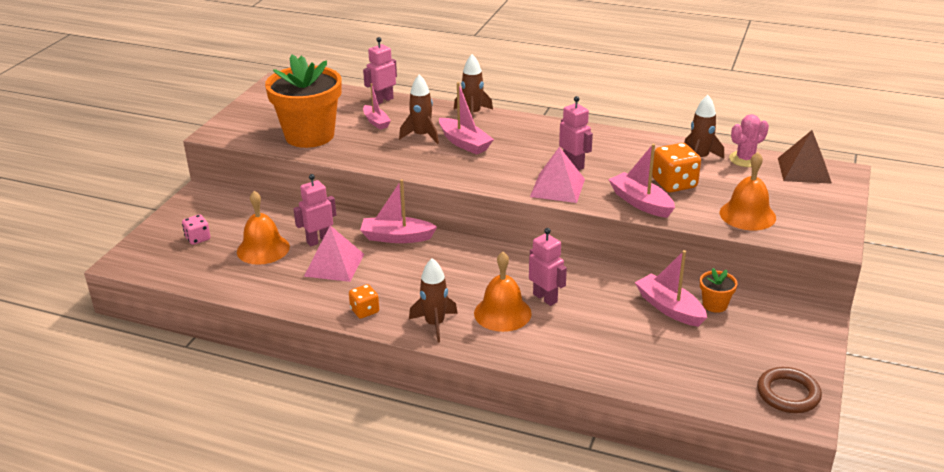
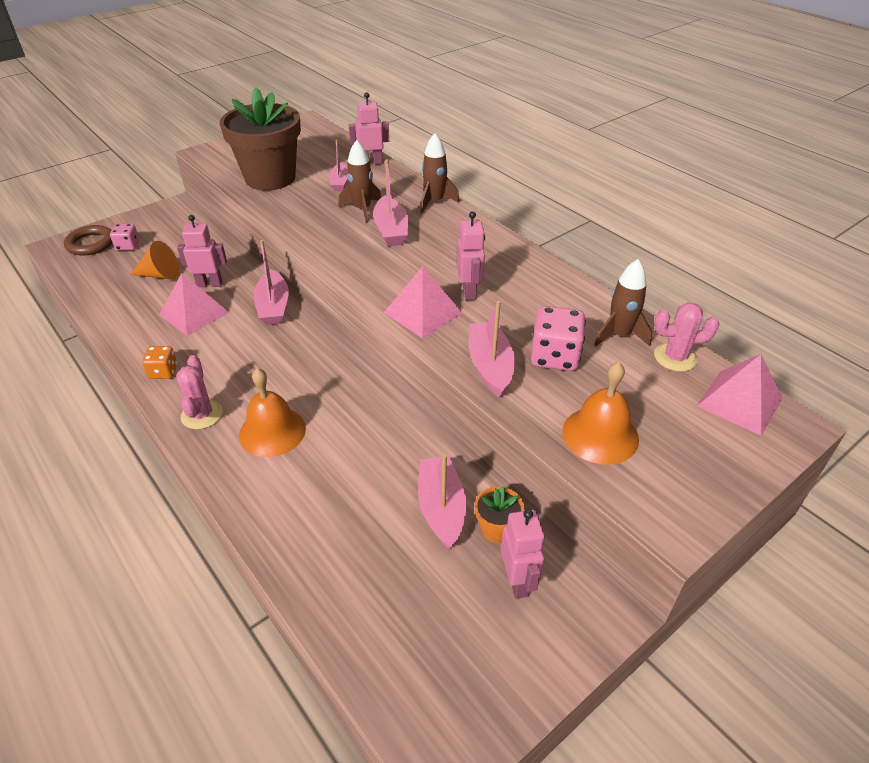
camera: 30 degrees right, 10 degrees up
(263, 249) = (160, 275): orange bell -> orange cone
(309, 135) = (270, 178): orange flower pot -> brown flower pot
(396, 237) = (273, 306): pink boat -> pink boat turned 135 degrees counterclockwise
(435, 324) = (202, 415): brown rocket -> pink cactus
(545, 298) = (330, 433): pink robot -> pink robot (518, 581)
(674, 184) = (554, 357): orange dice -> pink dice
(788, 394) = (459, 708): brown ring -> brown ring (91, 244)
(804, 170) = (740, 402): brown pyramid -> pink pyramid

